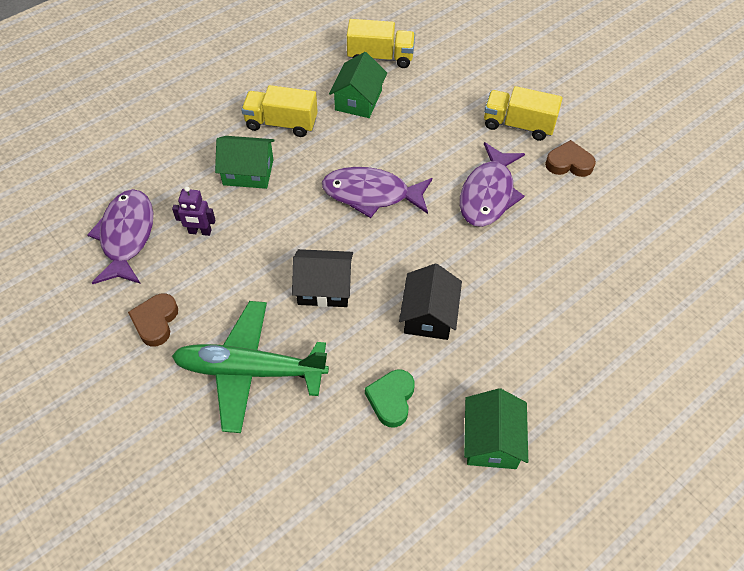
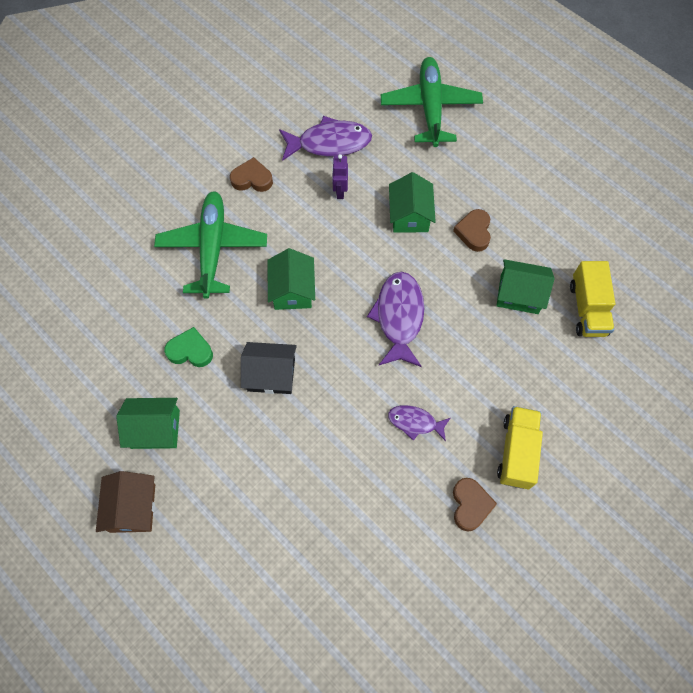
camera: 85 degrees right, 10 degrees up
(109, 138) = (430, 108): none -> green plane
(281, 123) = (474, 232): yellow truck -> brown heart
(324, 287) = (292, 290): black house -> green house
(488, 194) = (415, 422): purple fish -> purple fish, size x0.57
(588, 466) = (132, 508): none -> brown house

